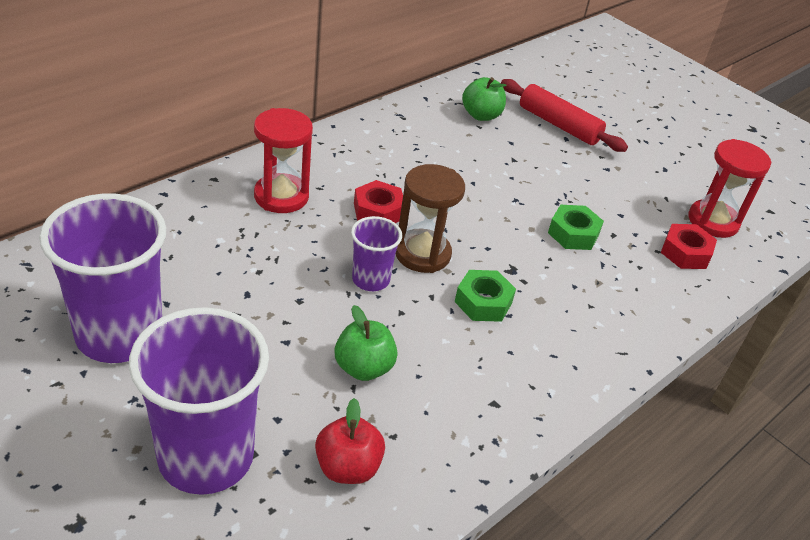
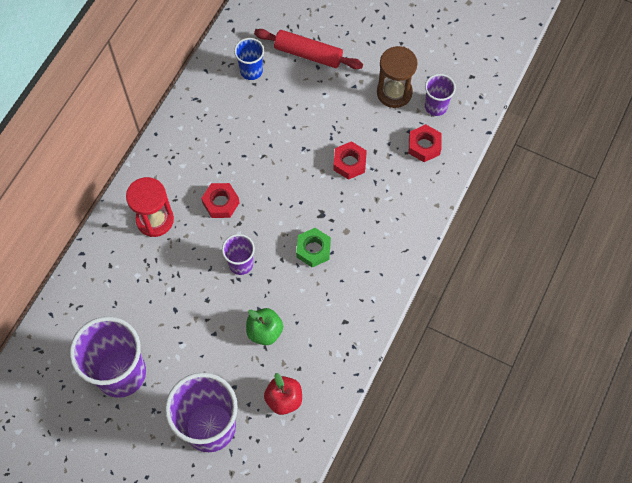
camera: 15 degrees left, 25 degrees up
(422, 254) = (263, 227): brown hourglass -> brown hourglass (394, 92)
(481, 115) = (251, 71): green apple -> blue cup
(573, 234) = (349, 163): green nut -> red nut
(713, 221) = (436, 106): red hourglass -> purple cup

